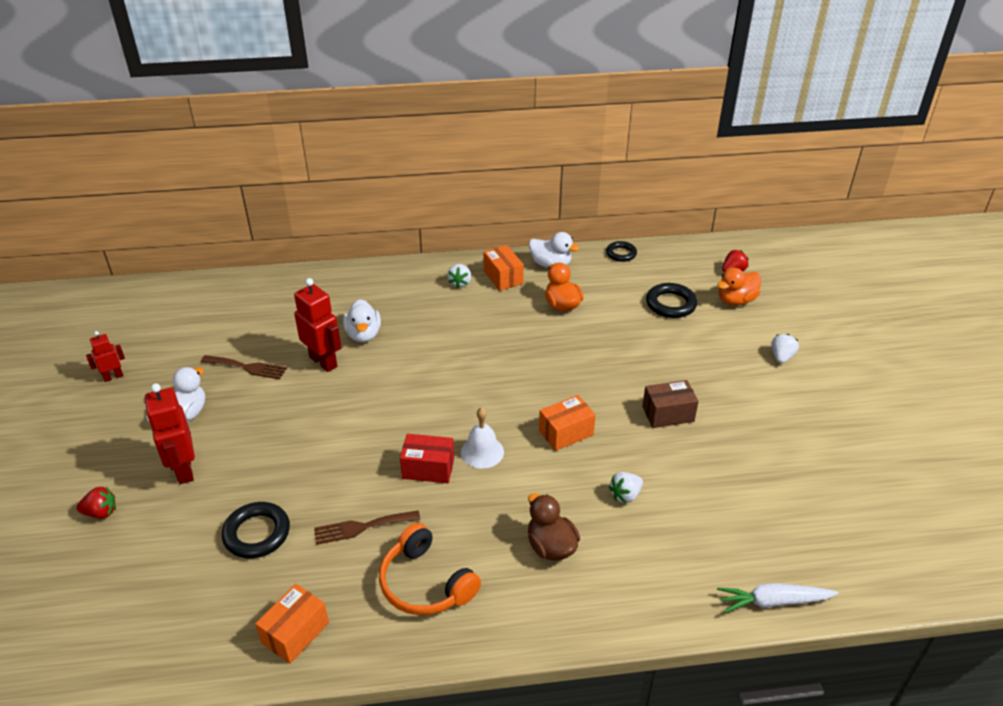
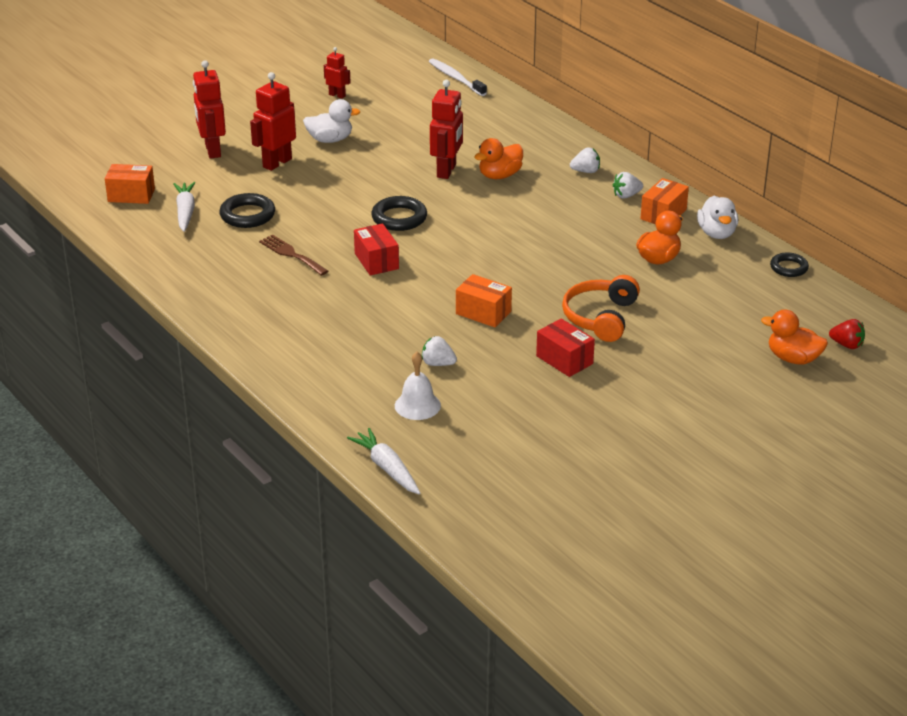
camera: 60 degrees right, 5 degrees down
(101, 512) = (212, 150): red strawberry -> red robot
(180, 294) = (456, 78): none -> white toothbrush
(197, 586) = (185, 212): none -> white carrot
(247, 367) = (404, 142): brown fork -> none
(295, 633) = (180, 263): orange box -> orange box (131, 195)
(363, 335) = (499, 175): white duck -> orange duck
(425, 583) = (264, 299): orange headphones -> orange headphones (600, 317)
(482, 452) = (419, 279): white bell -> white bell (417, 405)
(551, 546) = (348, 343): brown duck -> none
(668, 414) = (564, 360): brown box -> red box
(670, 304) = (737, 320): black ring -> black ring (399, 218)
(781, 357) = (727, 408): white strawberry -> white strawberry (586, 171)

